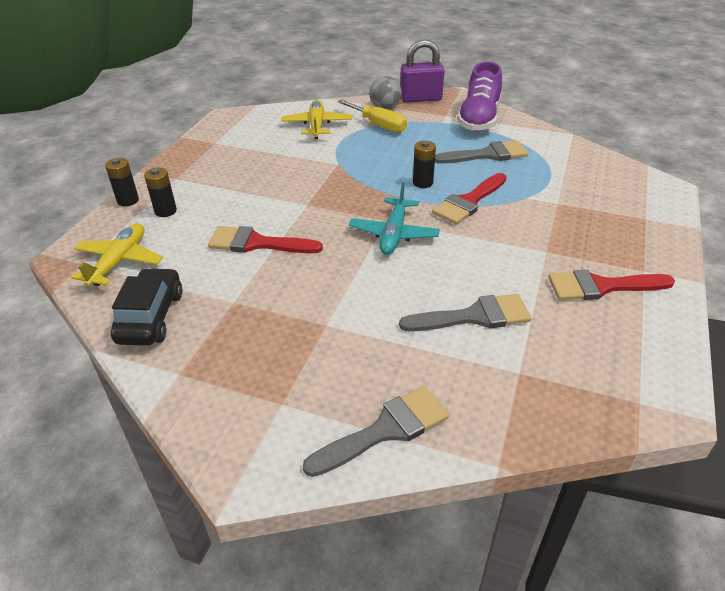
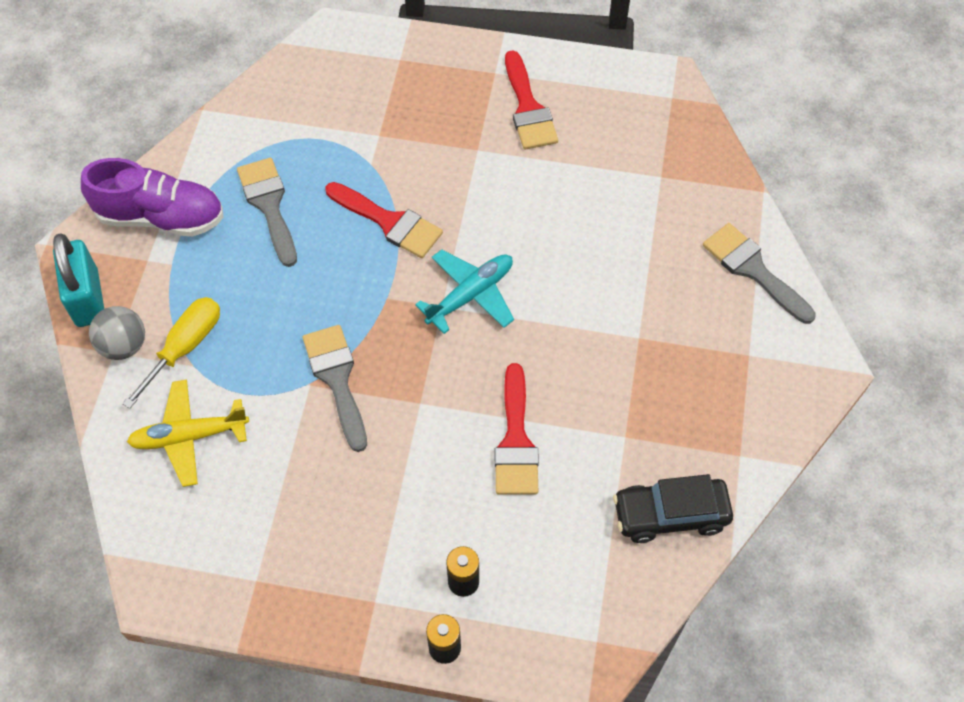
camera: 100 degrees left, 20 degrees up
(119, 261) = (583, 595): yellow plane -> none
(394, 234) = (470, 295): turquoise plane -> turquoise plane turned 45 degrees counterclockwise
(420, 99) = (87, 298): purple padlock -> turquoise padlock
(422, 183) = (350, 274): black battery -> none
(474, 316) = (596, 211): grey brush -> grey brush (337, 379)

